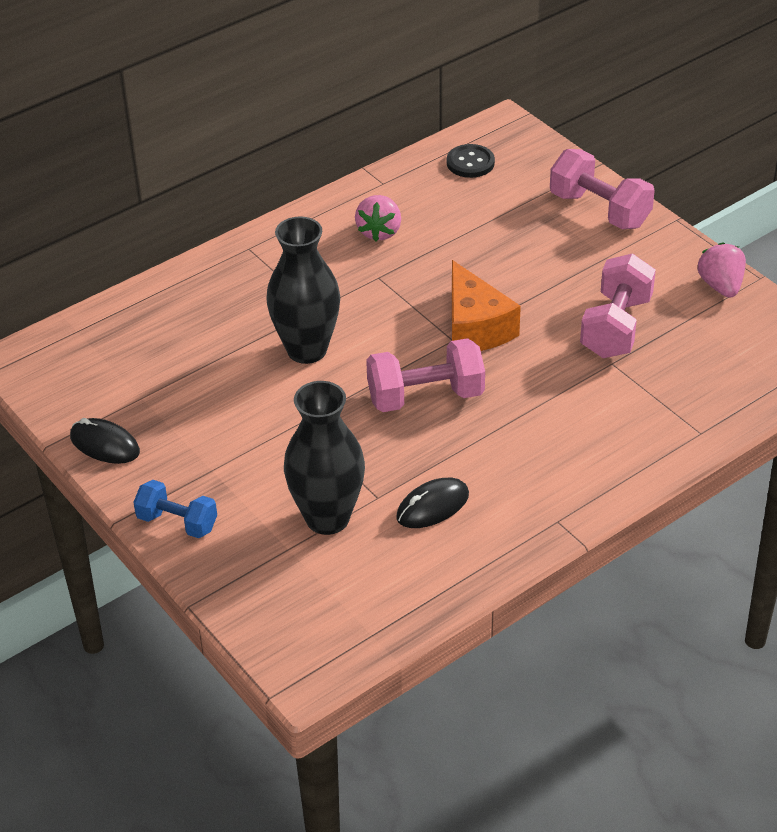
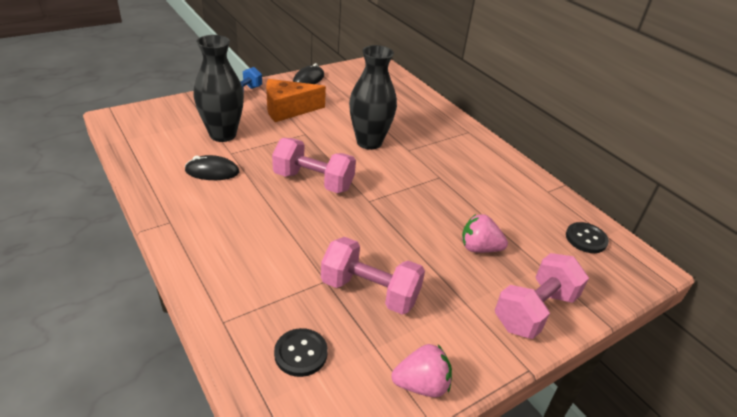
camera: 90 degrees right, 5 degrees down
(379, 232) = (490, 183): pink strawberry -> pink strawberry (479, 248)
(425, 397) = (313, 181): pink dumbbell -> pink dumbbell turned 60 degrees counterclockwise
(432, 506) = (212, 171): black mouse -> black mouse turned 60 degrees counterclockwise
(475, 327) = (380, 213): orange cheese -> orange cheese (288, 110)
(717, 368) = (301, 353): none -> black button

